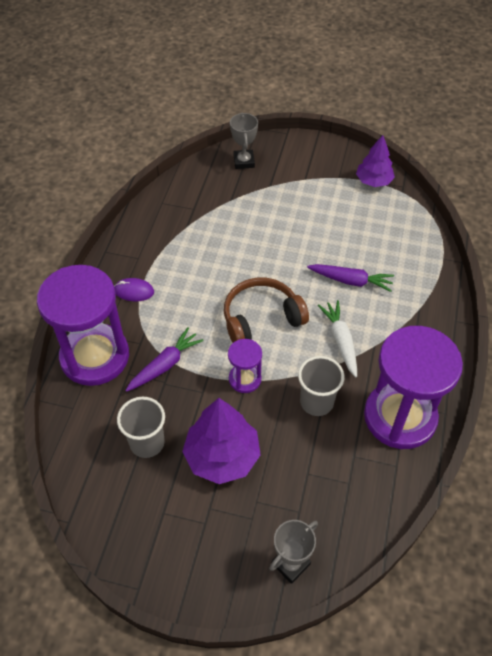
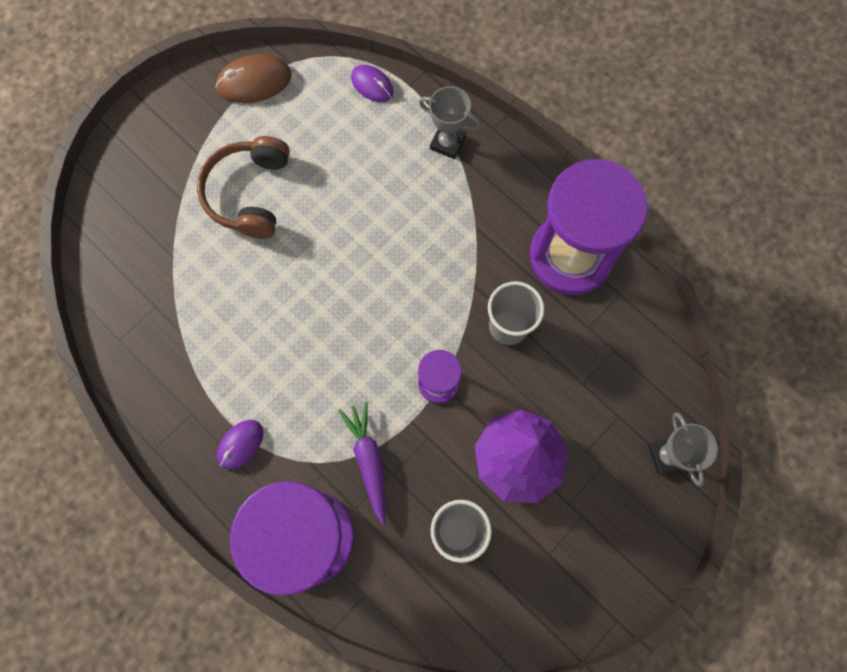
camera: 60 degrees left, 20 degrees up
(244, 161) = (119, 205): grey trophy -> grey trophy (447, 143)
(261, 318) = (370, 321): brown headphones -> brown headphones (249, 193)
(340, 341) = (449, 256): white carrot -> none
(351, 281) = (379, 196): purple carrot -> none
(373, 181) = (254, 81): purple tree -> brown mouse
(425, 239) = (372, 85): none -> purple mouse

